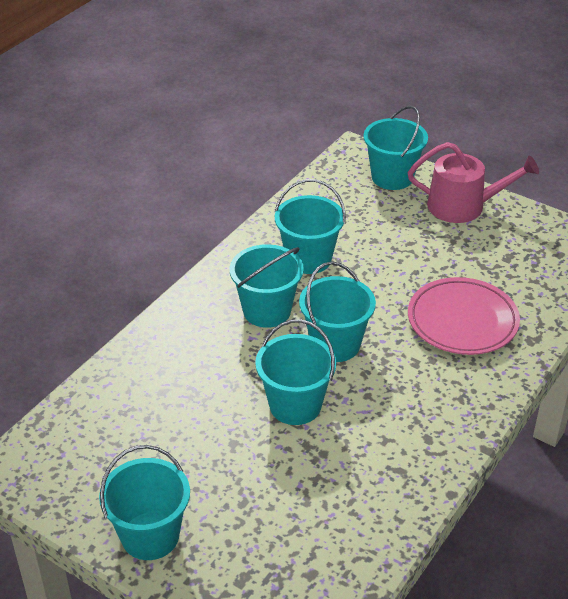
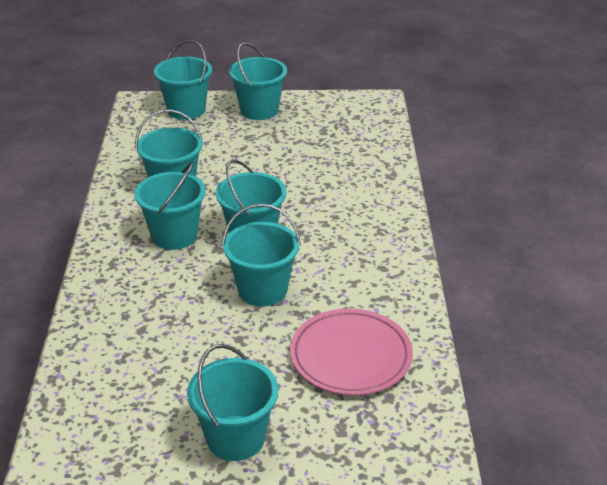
camera: 35 degrees left, 5 degrees down
(462, 321) = (331, 183): pink plate -> pink plate (350, 357)
(463, 206) = (259, 110): pink watering can -> turquoise bucket

